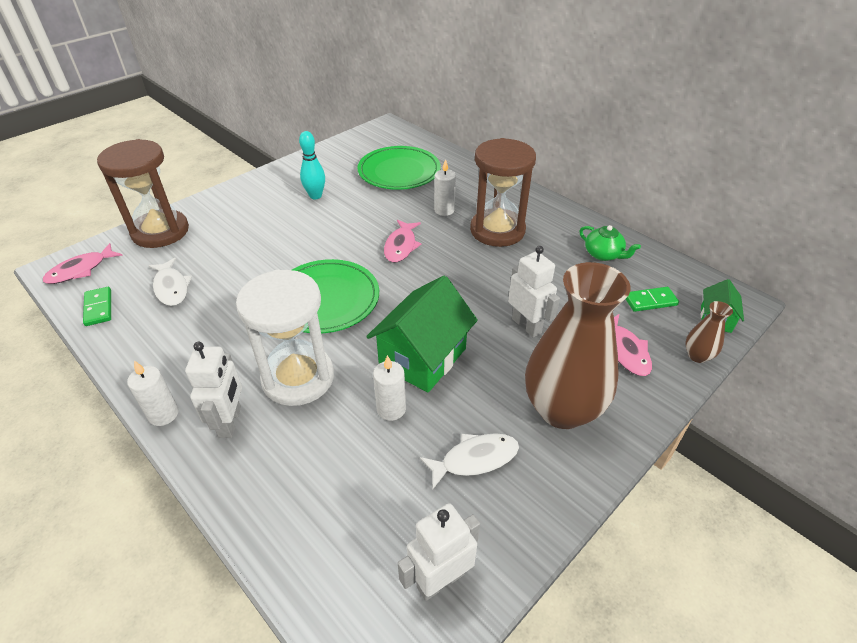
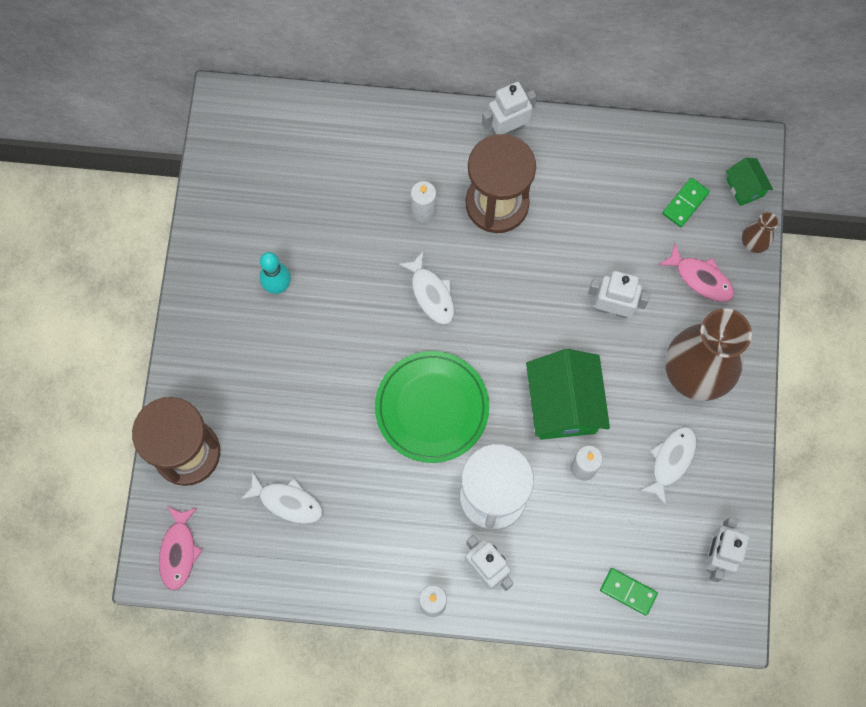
camera: 40 degrees left, 30 degrees up
(99, 308) = (254, 570): green domino -> green domino (628, 591)
(399, 171) = (322, 181): green plate -> none
(401, 246) = (431, 293): pink fish -> white fish
(543, 204) = (507, 129): none -> white robot
(603, 254) = (611, 168): green teapot -> none

